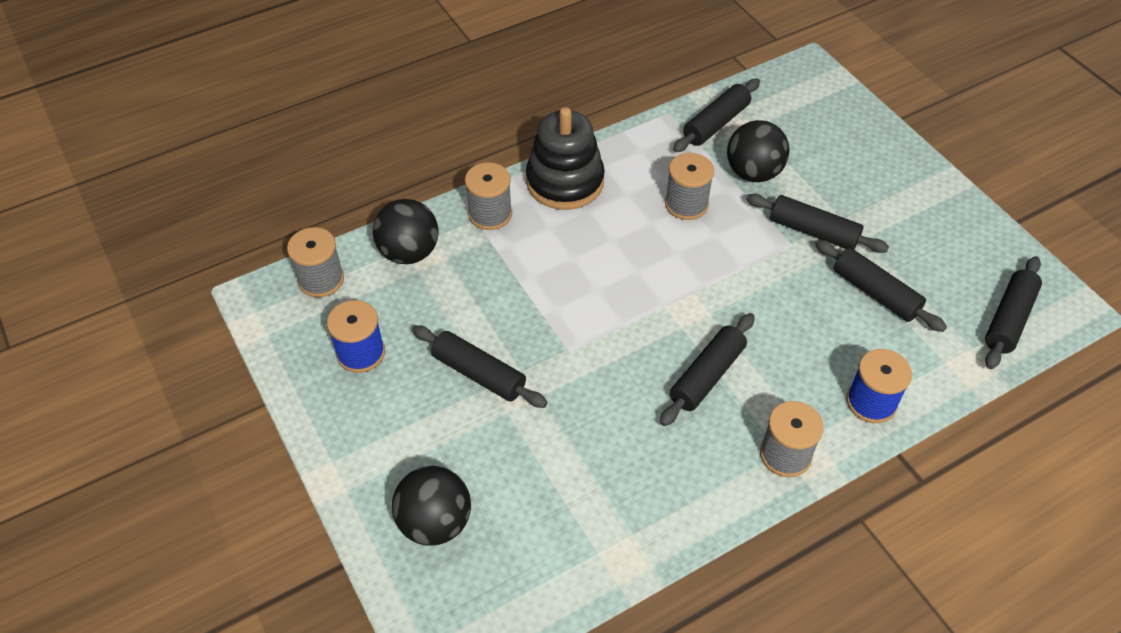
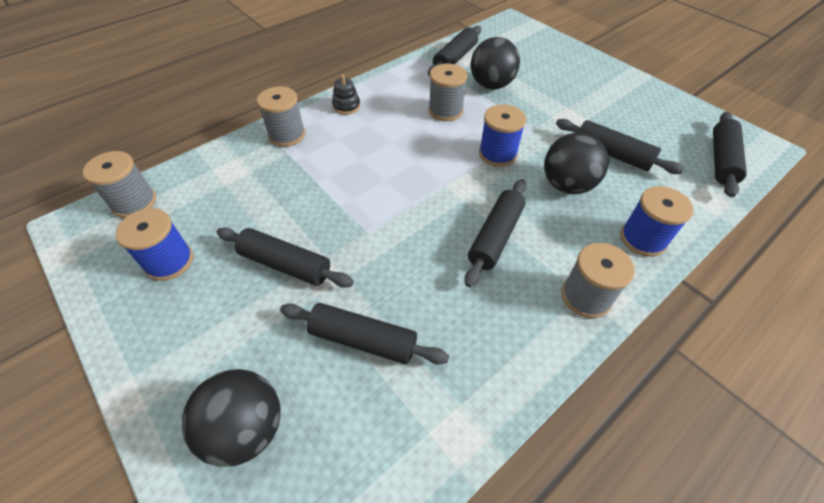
camera: 10 degrees left, 0 degrees up
(409, 252) = (217, 171): black ball -> black ball (567, 185)
(565, 182) = (346, 106): black stacking toy -> black stacking toy, size x0.44
(736, 273) = (497, 154): none -> blue spool
(813, 231) = (549, 118): black rolling pin -> black rolling pin (363, 340)

